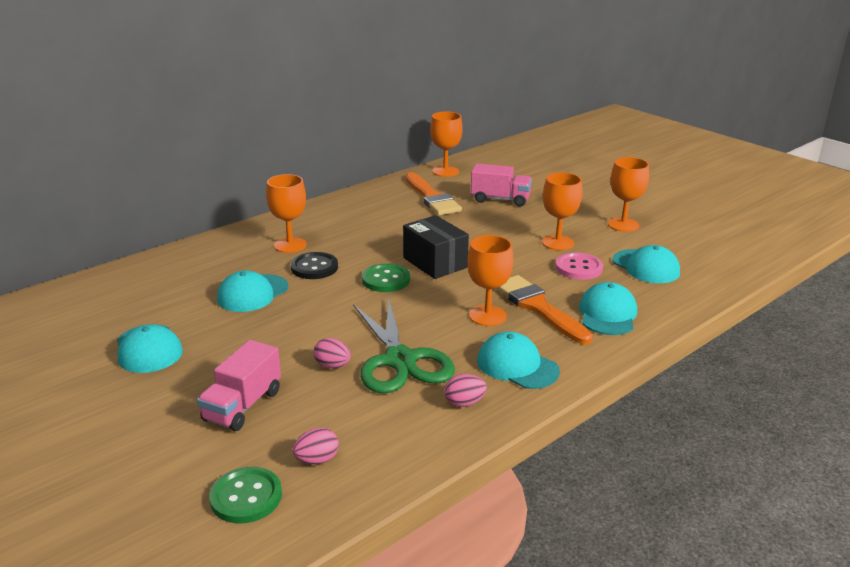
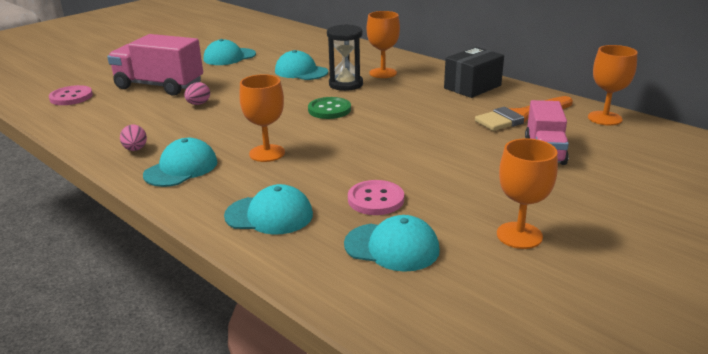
camera: 85 degrees right, 0 degrees up
(243, 406) = (159, 86): pink truck -> pink truck, size x1.52
(246, 497) = (71, 97): green button -> pink button
(314, 267) = (346, 84): black button -> black hourglass
(317, 460) = (94, 110): pink egg -> none
(400, 360) = (200, 124): green scissors -> none
(435, 263) = (367, 126): black box -> black box (472, 87)
(538, 307) = (282, 177): orange brush -> none
(557, 243) = (438, 187): orange goblet -> none
(646, 267) = (392, 247): turquoise cap -> turquoise cap turned 120 degrees counterclockwise

